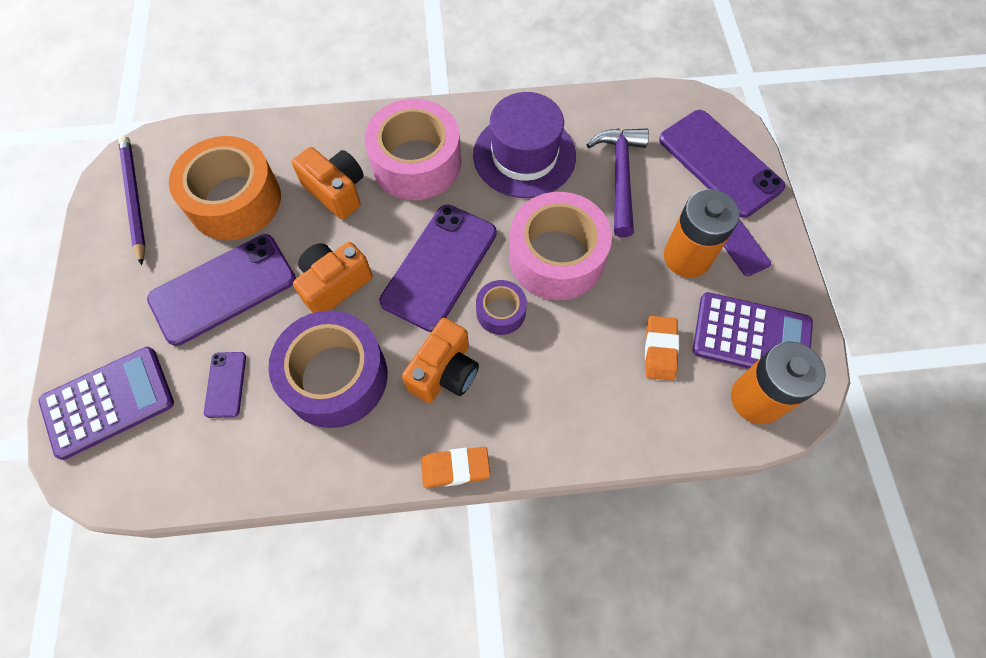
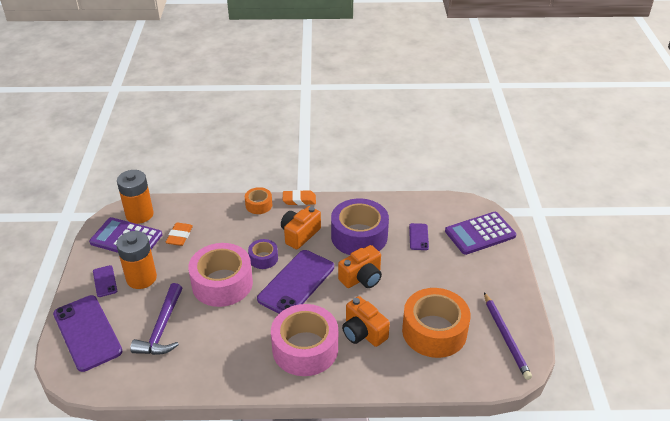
camera: 175 degrees left, 25 degrees down
(223, 289) = (430, 280): purple phone -> none
(524, 155) = (225, 348): purple hat -> none
(534, 446) = (259, 205): none -> orange tape

